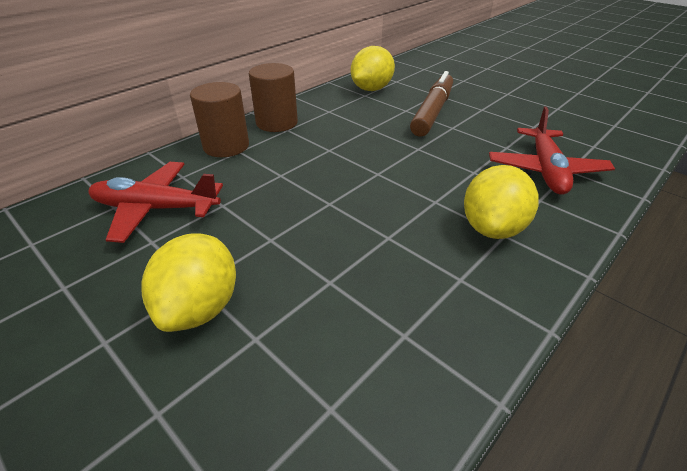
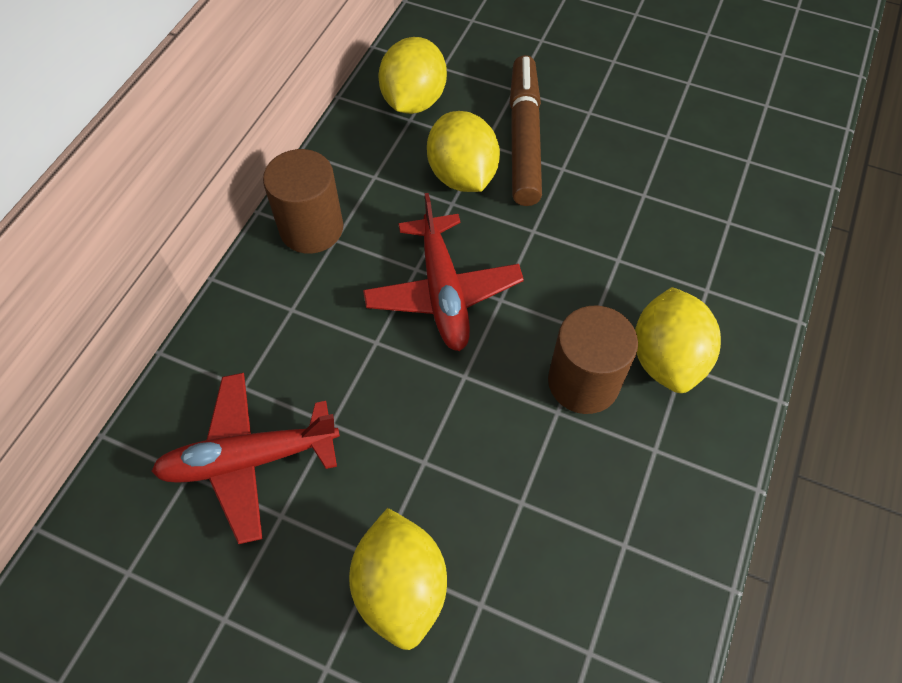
camera: 20 degrees left, 20 degrees up
(226, 146) = (267, 305): brown cylinder -> brown cylinder (583, 382)
(383, 119) = (462, 176): none -> yellow lemon
(545, 170) = (701, 230): red plane -> red plane (443, 292)

